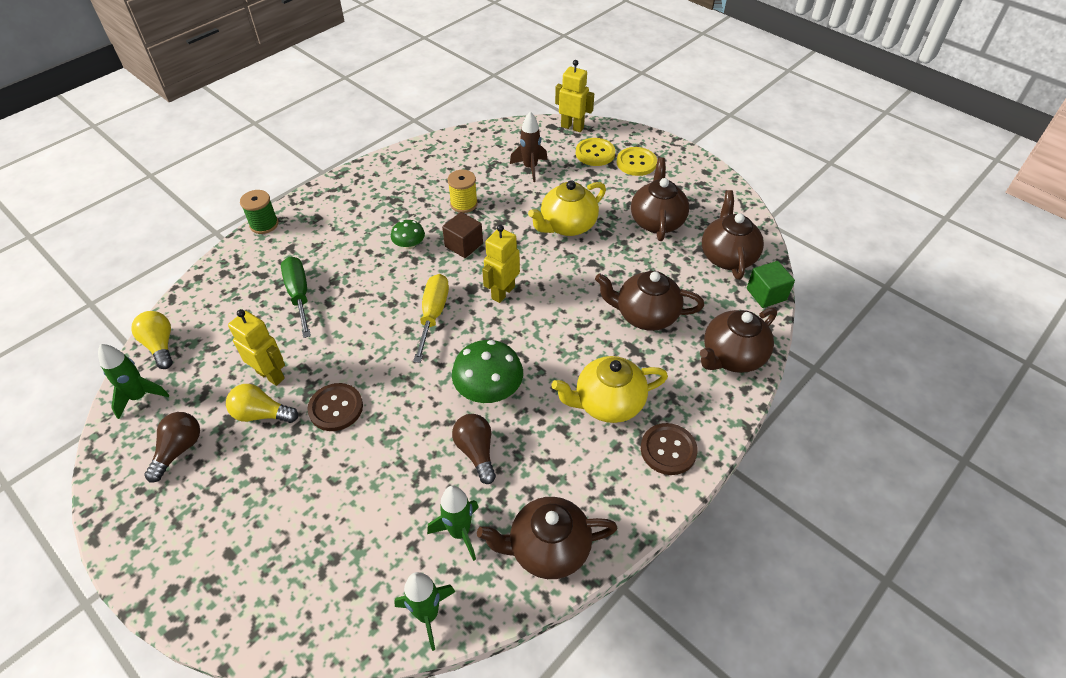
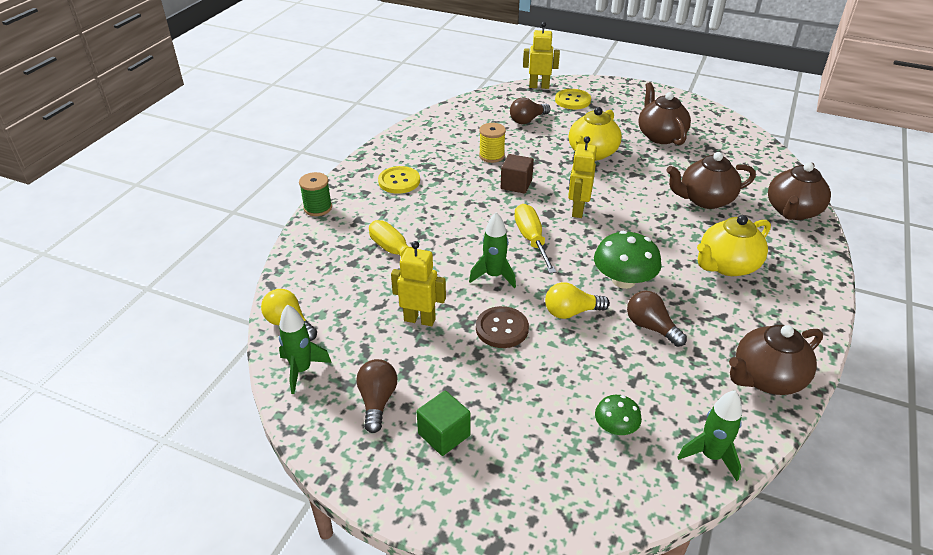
camera: 20 degrees left, 10 degrees down
(261, 414) = (436, 351): yellow light bulb -> yellow light bulb (571, 312)
(299, 295) = (397, 253): green screwdriver -> yellow screwdriver
(409, 244) = (468, 194): green mushroom -> green mushroom (615, 427)
(459, 532) = (686, 388): green rocket -> green rocket (494, 276)
(530, 168) = (527, 120): brown rocket -> brown light bulb
(636, 163) = (611, 100): yellow button -> yellow button (399, 181)
(668, 450) = (799, 284): brown button -> none
(727, 256) = (733, 148): brown teapot -> none
(766, 294) = (782, 166): green cube -> green cube (444, 434)

